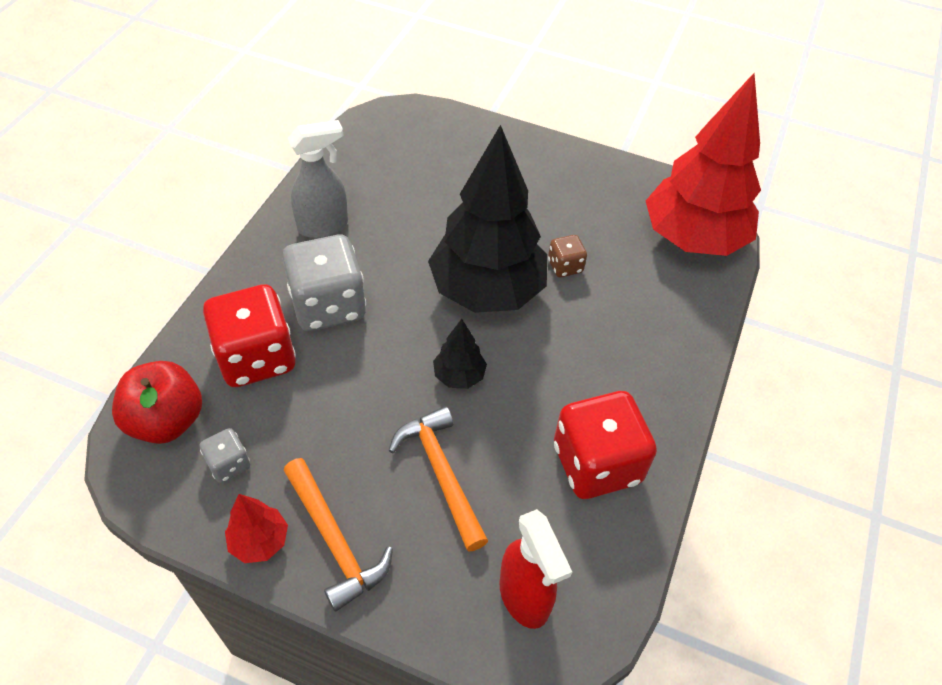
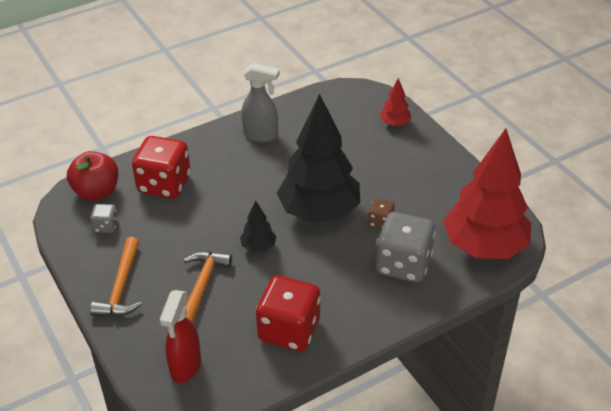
camera: 40 degrees right, 10 degrees down
(259, 541) = (88, 267): red tree -> red tree (395, 123)
(328, 305) = (224, 177): grey dice -> grey dice (403, 264)

